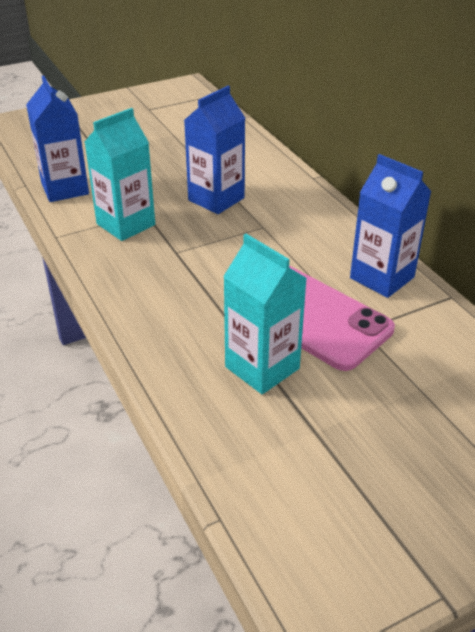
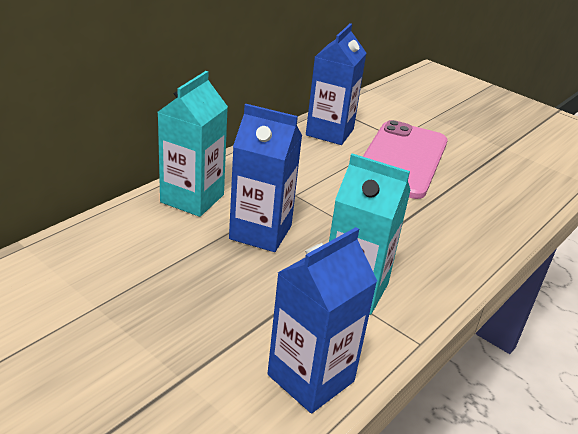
camera: 115 degrees left, 5 degrees down
(262, 368) = (475, 172): turquoise carton -> turquoise carton (192, 198)

